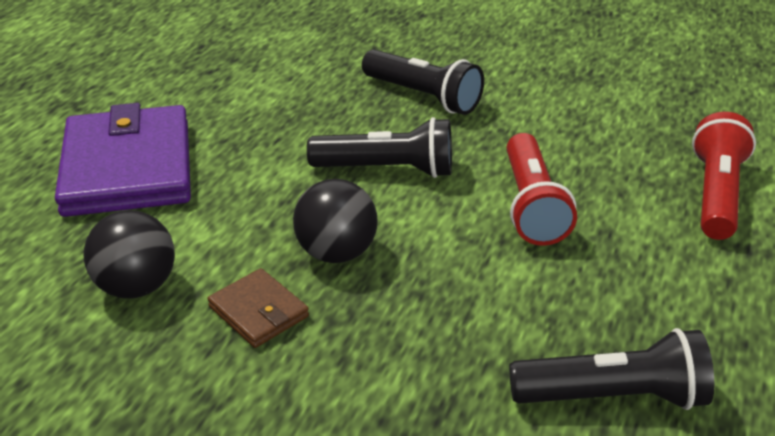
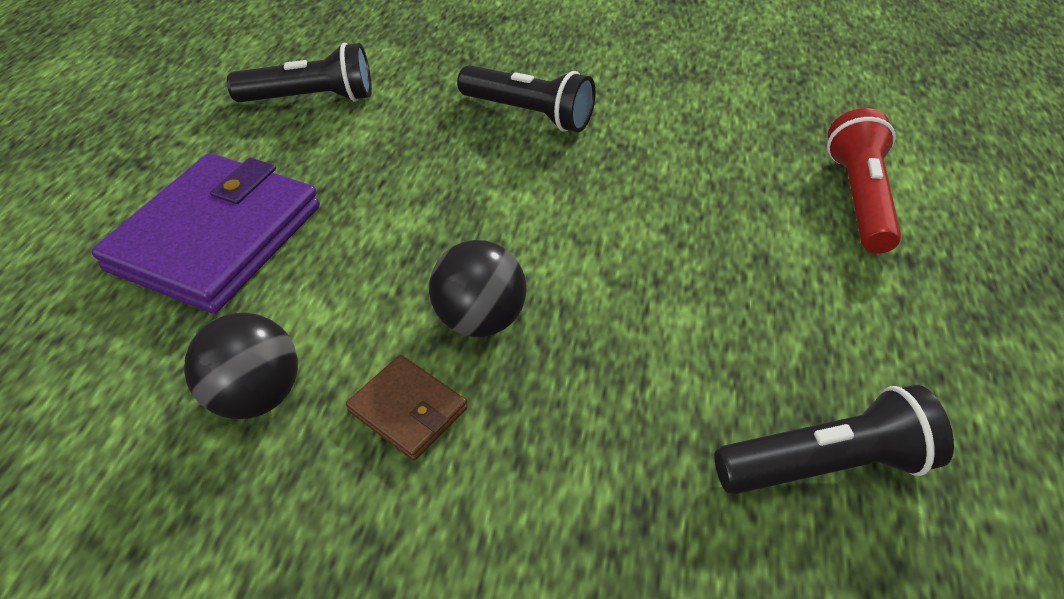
camera: 10 degrees left, 10 degrees up
(128, 168) = (216, 238): purple wallet -> purple wallet turned 45 degrees clockwise
(387, 170) = (511, 207): black flashlight -> black flashlight (311, 99)
(531, 205) = (676, 234): red flashlight -> none

